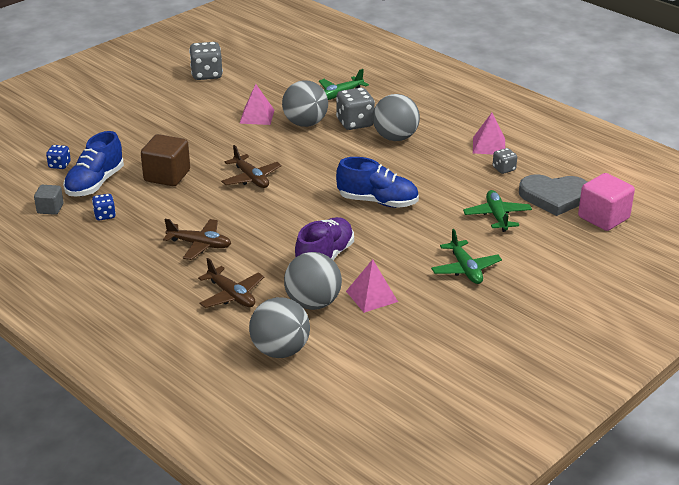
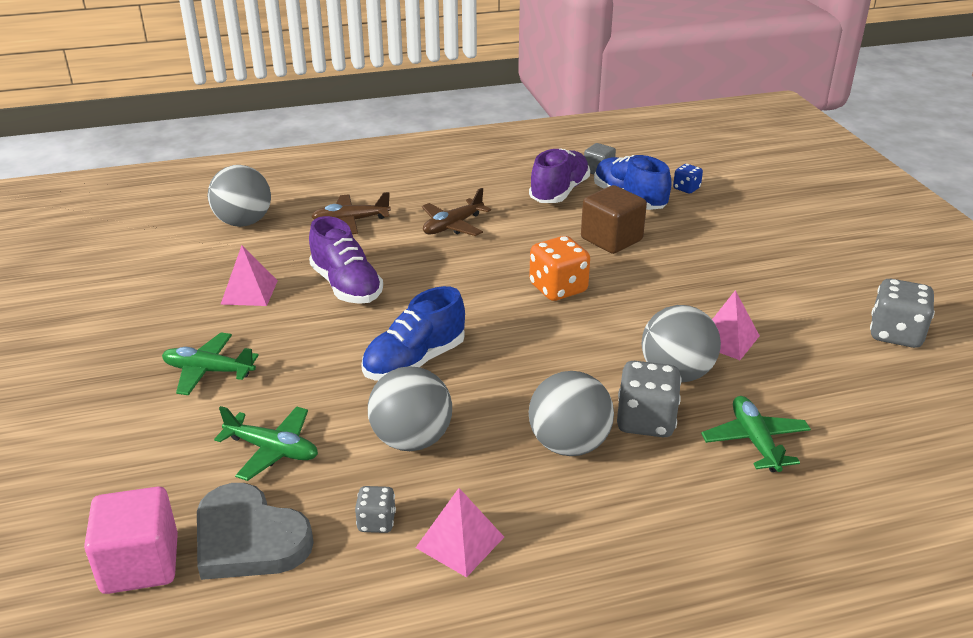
camera: 120 degrees right, 0 degrees up
(105, 215) = (559, 192): blue dice -> purple shoe
(251, 178) = (558, 289): brown plane -> orange dice
(313, 303) = (283, 257): grey ball -> grey ball (411, 440)
(554, 197) = (248, 538): grey heart -> grey heart turned 90 degrees counterclockwise

